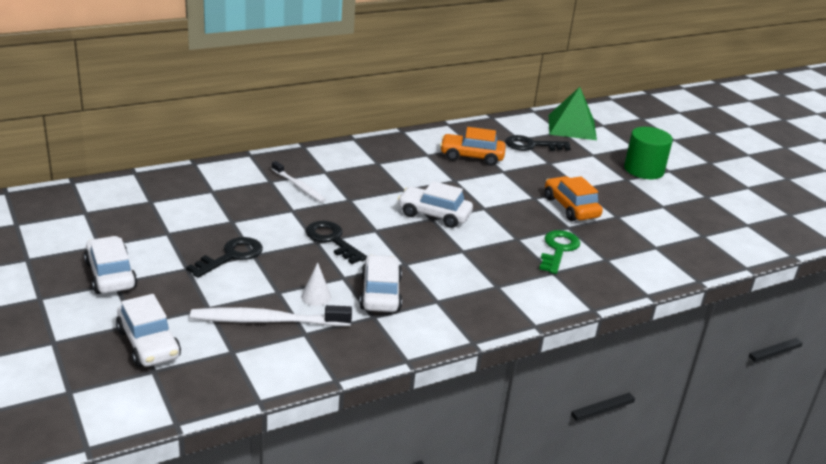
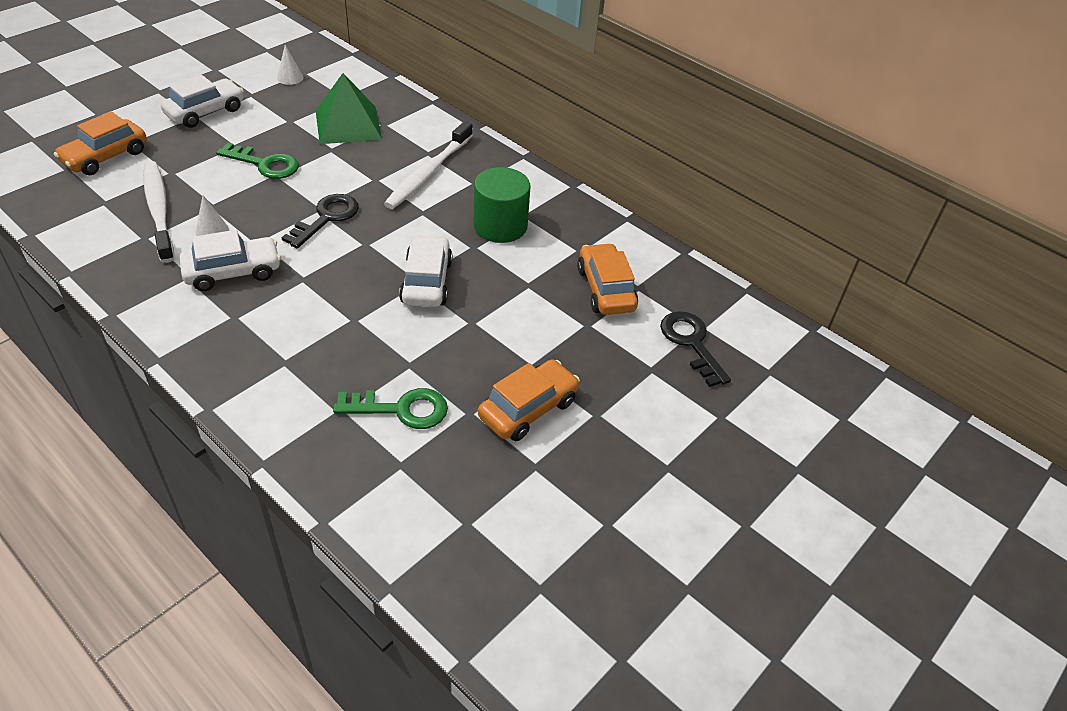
camera: 70 degrees right, 15 degrees up
(87, 220) = (290, 78): none -> white cone
(148, 344) = (105, 157): white car -> orange car
(231, 256) = (265, 164): black key -> green key
(299, 186) = (428, 173): white toothbrush -> white toothbrush, size x1.57
(572, 127) = (797, 381): green pyramid -> green pyramid (348, 124)
(643, 170) = (718, 488): green cylinder -> green cylinder (500, 226)

